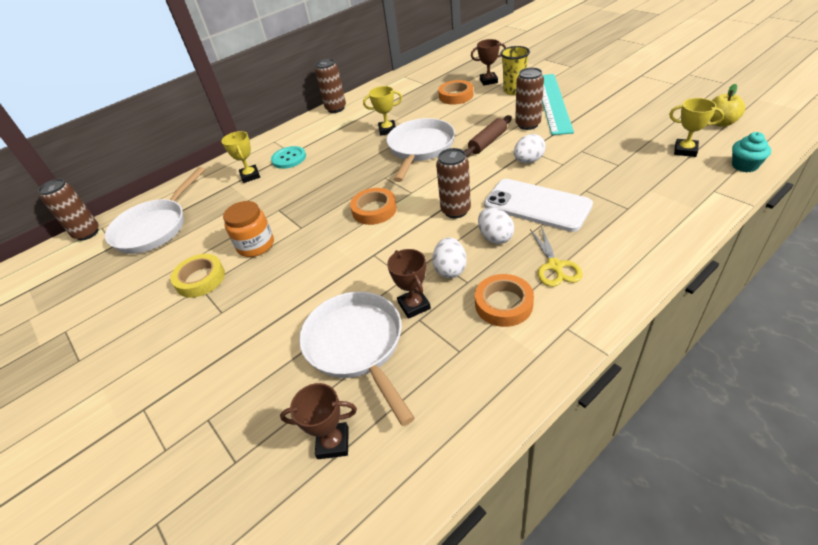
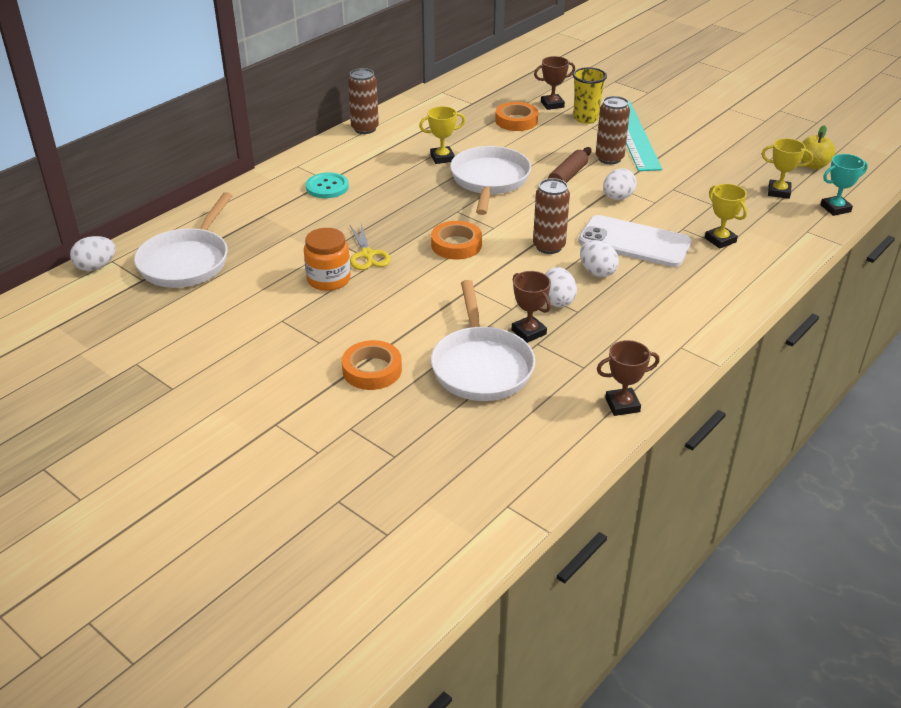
camera: 15 degrees left, 5 degrees down
(87, 233) = (96, 267): brown can -> white egg
(200, 279) = (277, 312): yellow tape -> none
(250, 176) = (285, 206): yellow trophy -> yellow trophy (720, 240)
(333, 443) = (484, 438): brown trophy -> brown trophy (622, 405)
(357, 346) = (481, 366): white pan -> white pan turned 150 degrees counterclockwise
(503, 304) = (618, 329): orange tape -> orange tape (372, 370)
(555, 266) = (661, 297): yellow scissors -> yellow scissors (367, 255)
(744, 166) = (835, 208): turquoise cupcake -> turquoise trophy

